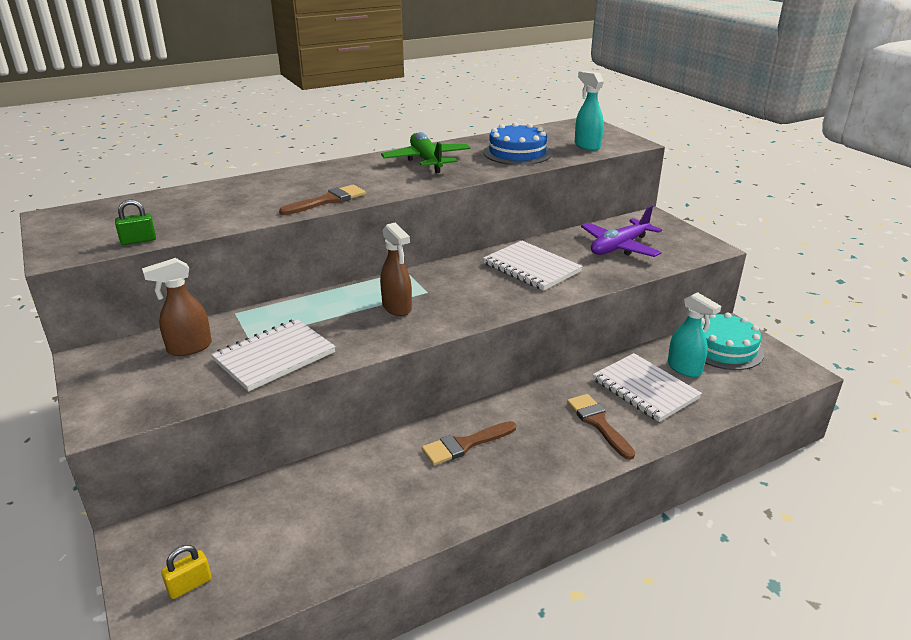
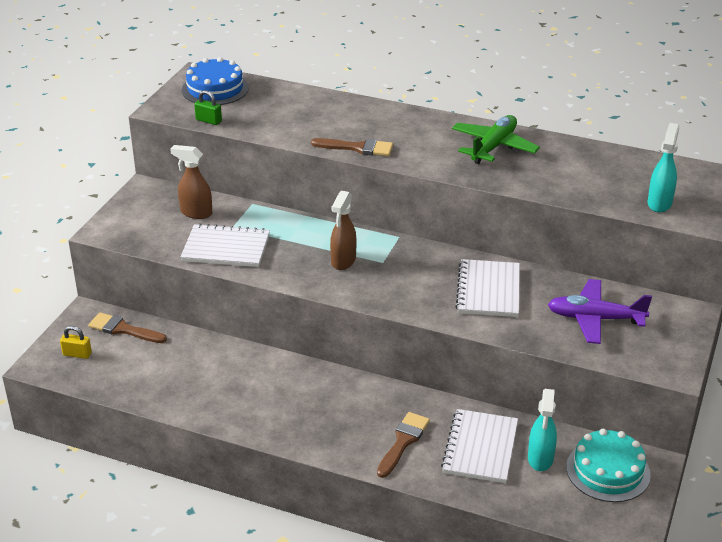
camera: 50 degrees right, 5 degrees up
(465, 444) = (302, 390): brown brush -> brown brush (123, 329)
(517, 153) = (581, 177): blue cake -> blue cake (215, 89)

